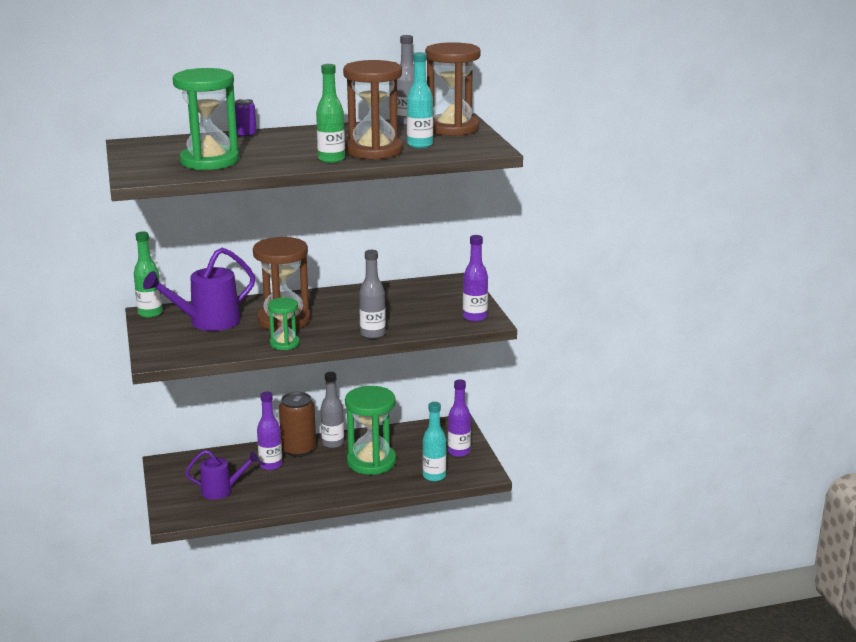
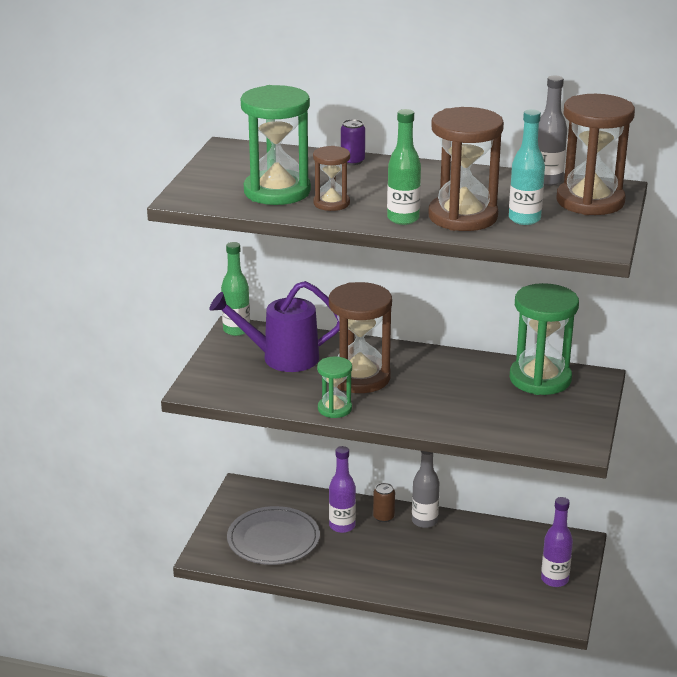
camera: 30 degrees right, 5 degrees up
(222, 490) = (273, 539): purple watering can -> grey plate
(263, 160) = (331, 203): none -> brown hourglass
(298, 449) = (383, 517): brown can -> brown can, size x0.53
(371, 462) = (448, 558): green hourglass -> green hourglass (540, 379)
(373, 334) = (436, 424): grey bottle -> none
(434, 476) = (503, 601): turquoise bottle -> none
(474, 317) = (570, 436): purple bottle -> none

